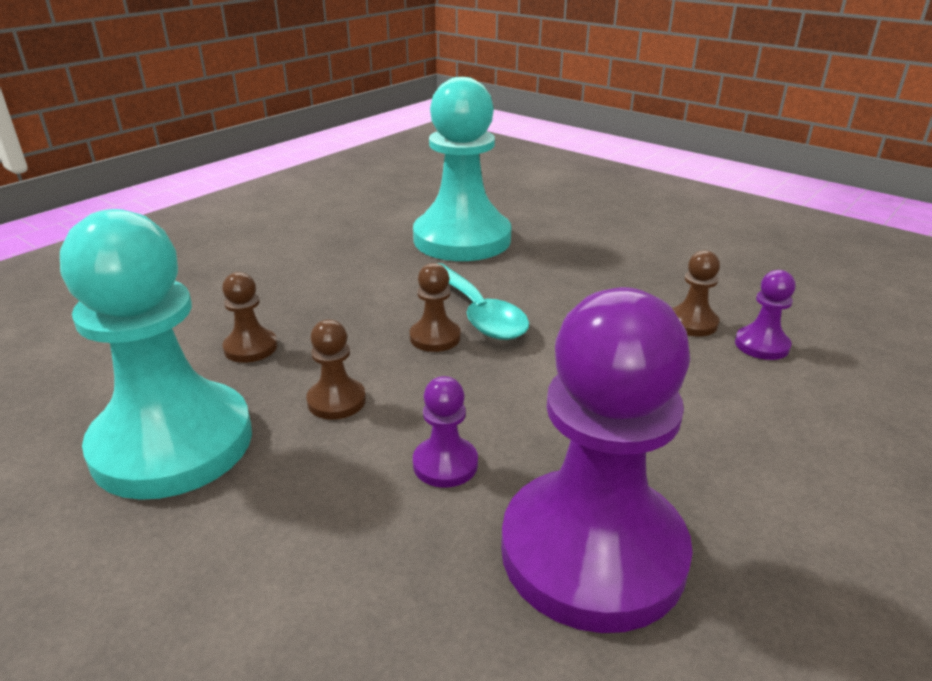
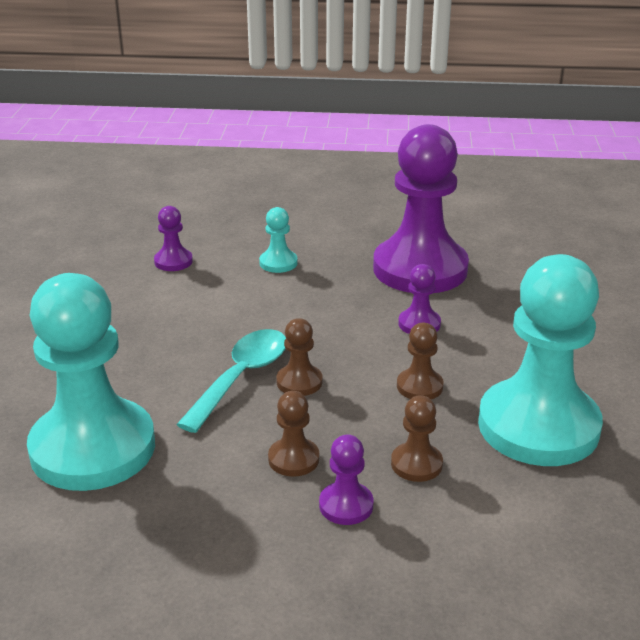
camera: 125 degrees left, 0 degrees up
(265, 301) = (346, 505): none -> purple pawn
(692, 323) = (165, 289): brown pawn -> brown pawn (293, 459)
(709, 417) = (278, 263): none -> turquoise pawn

